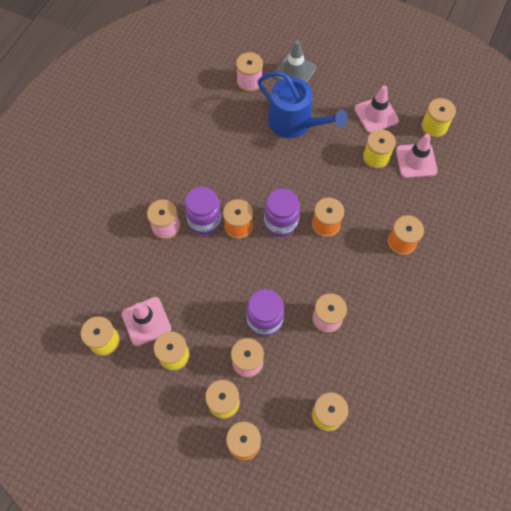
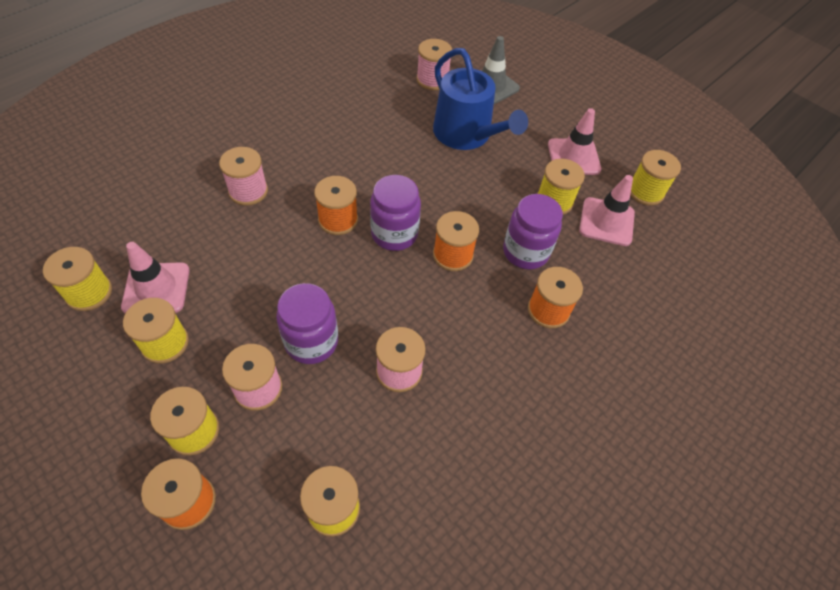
camera: 15 degrees right, 10 degrees down
(204, 221) = (299, 201): purple jar -> purple jar (525, 252)

